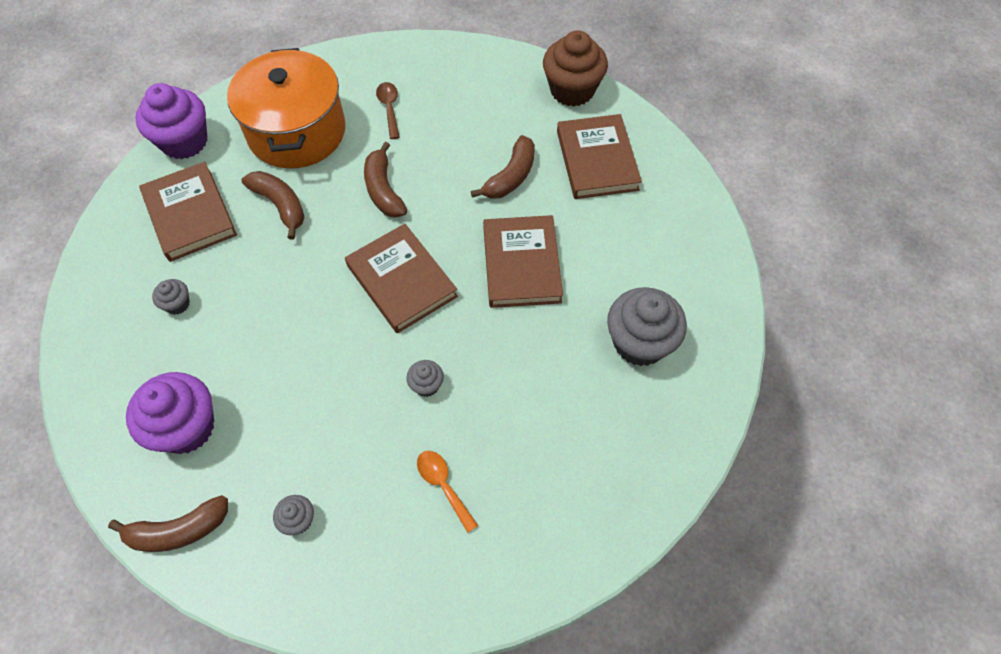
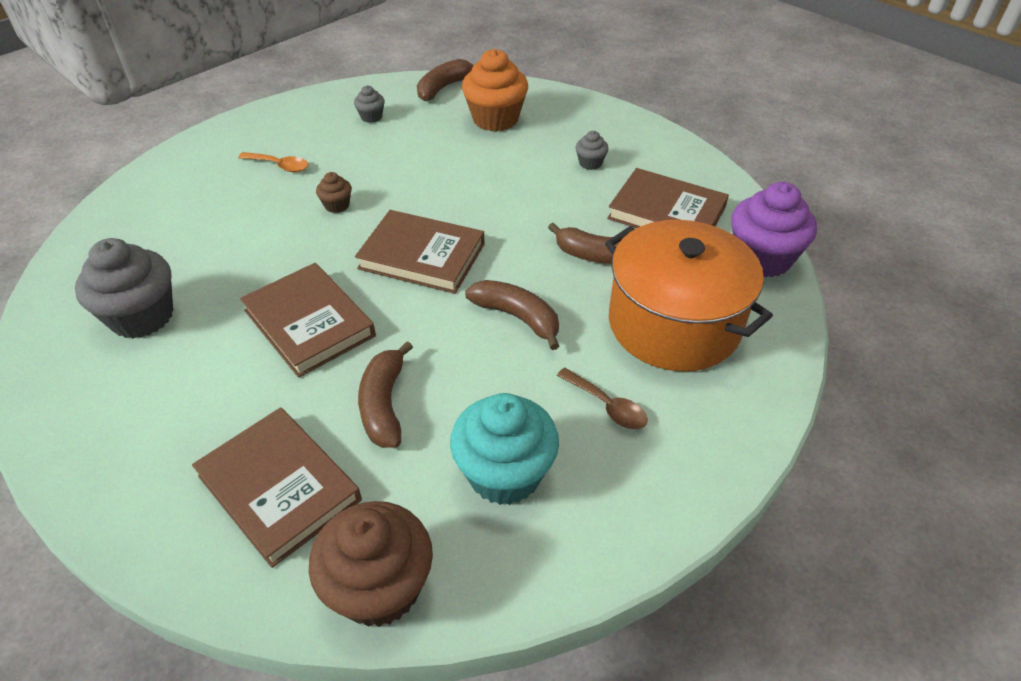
camera: 145 degrees right, 15 degrees down
(186, 427) = (495, 119): purple cupcake -> orange cupcake
(426, 385) = (337, 205): grey cupcake -> brown cupcake
(475, 105) = (504, 473): none -> turquoise cupcake

